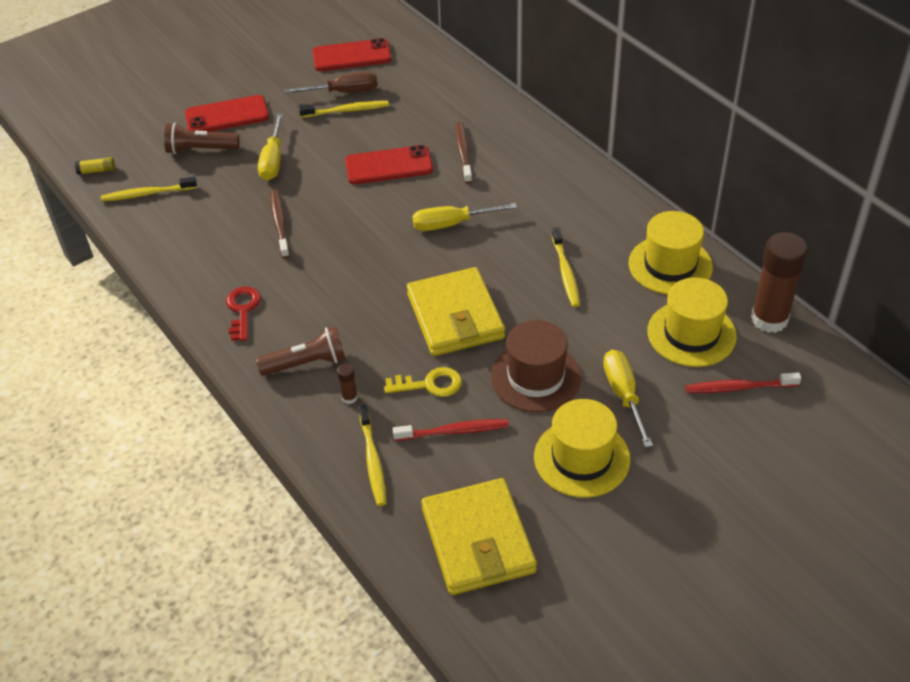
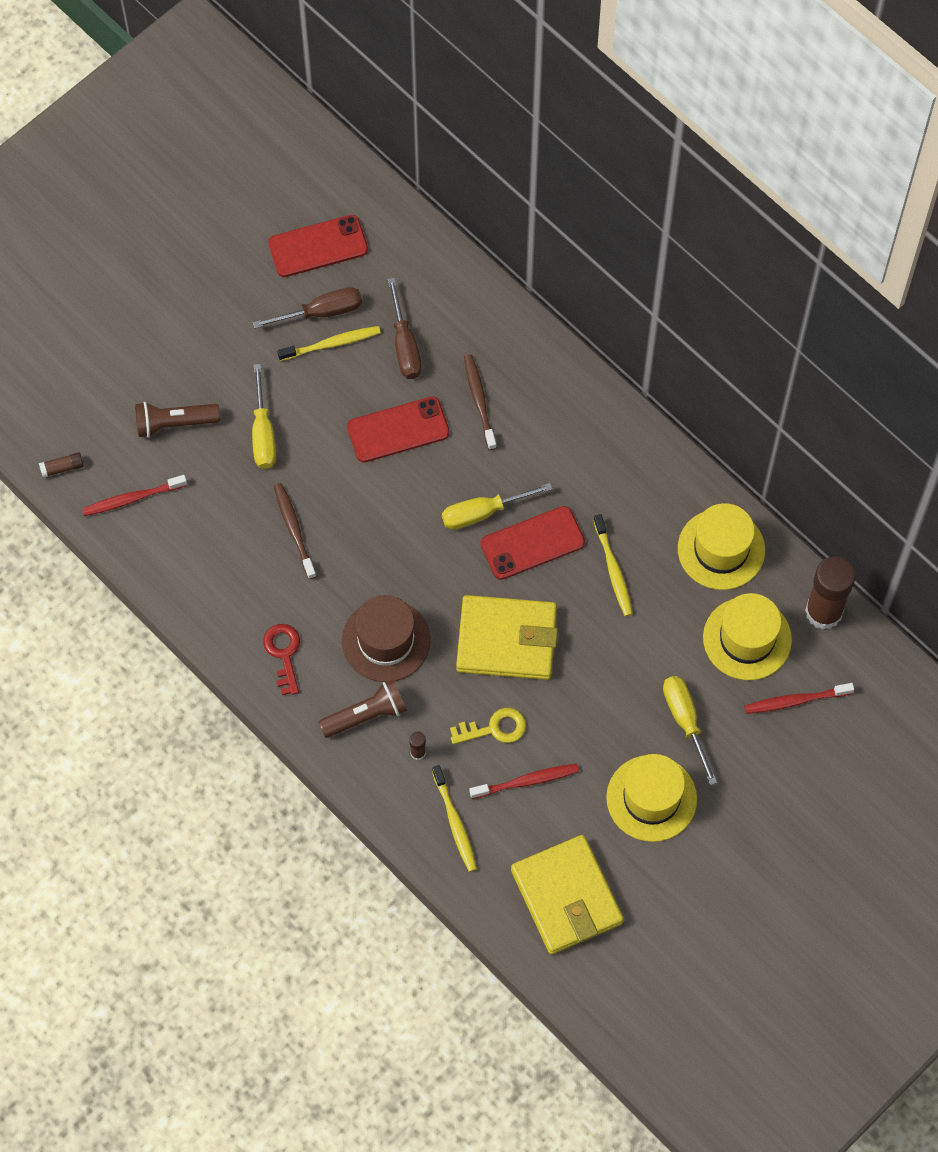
camera: 10 degrees left, 20 degrees up
(97, 171) = (62, 468): yellow glue stick -> brown glue stick
(147, 194) = (132, 499): yellow toothbrush -> red toothbrush
(227, 115) = (190, 364): red phone -> red phone (532, 543)
(407, 115) = (405, 345): none -> brown screwdriver
(455, 316) = (507, 640): yellow wallet -> yellow wallet turned 60 degrees counterclockwise
(536, 377) = (597, 708): brown hat -> brown hat (386, 640)

